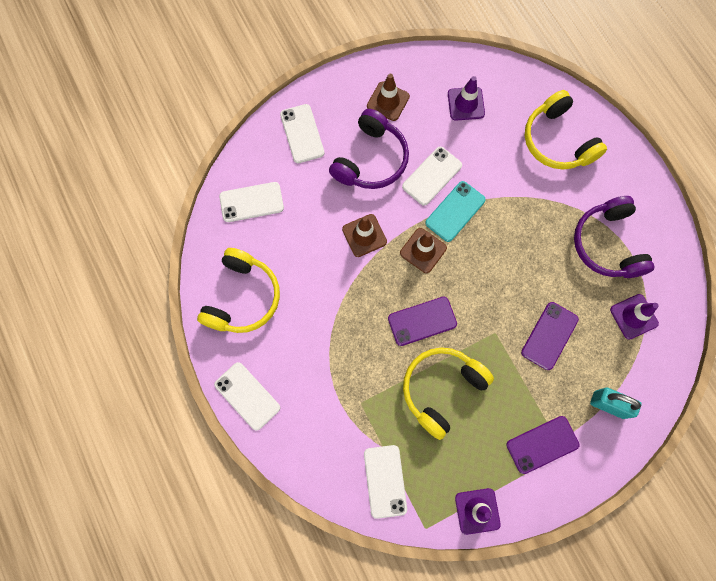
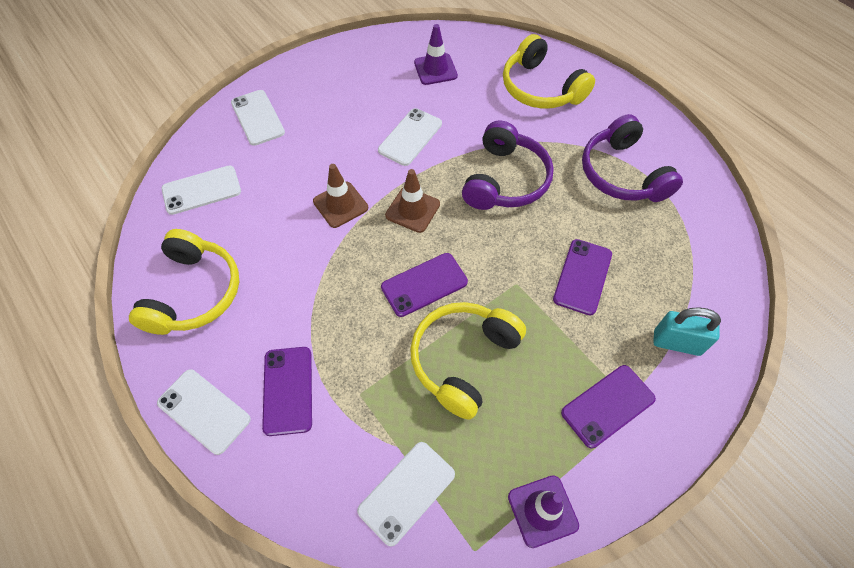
camera: 10 degrees left, 15 degrees down
(308, 390) = (288, 390): none -> purple phone
(371, 159) = (338, 131): purple headphones -> purple headphones (505, 180)
(385, 481) = (407, 492): white phone -> white phone turned 60 degrees clockwise
(388, 101) = (351, 77): brown traffic cone -> none
(455, 211) = (443, 166): turquoise phone -> none
(633, 316) = (675, 241): purple traffic cone -> none

